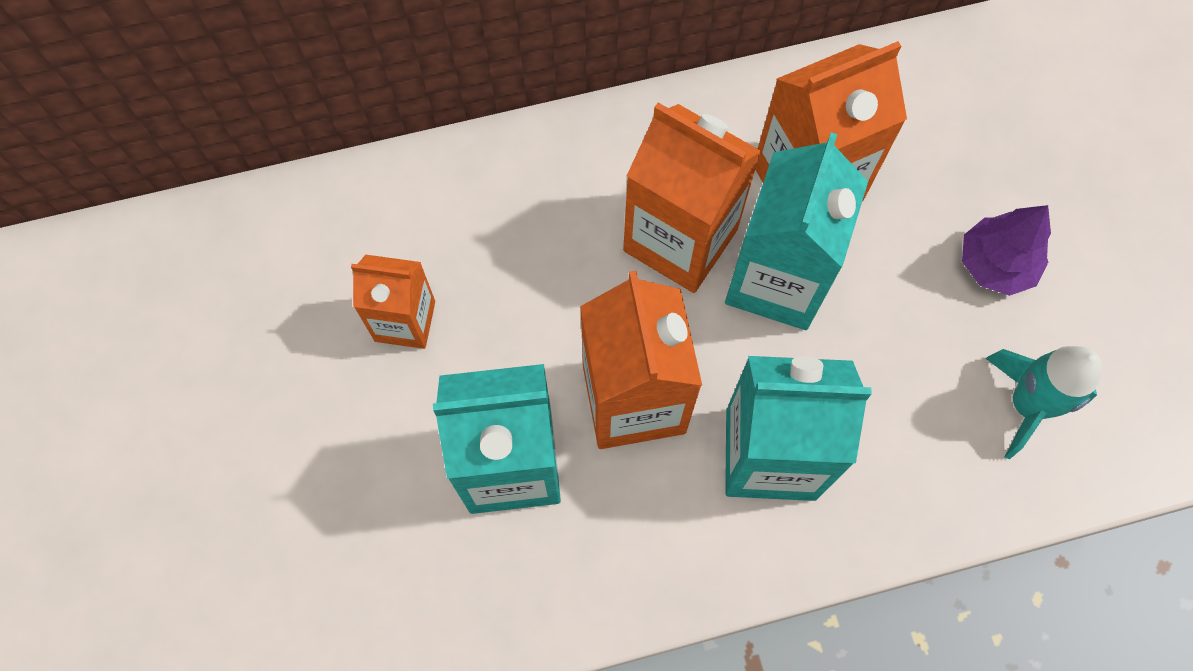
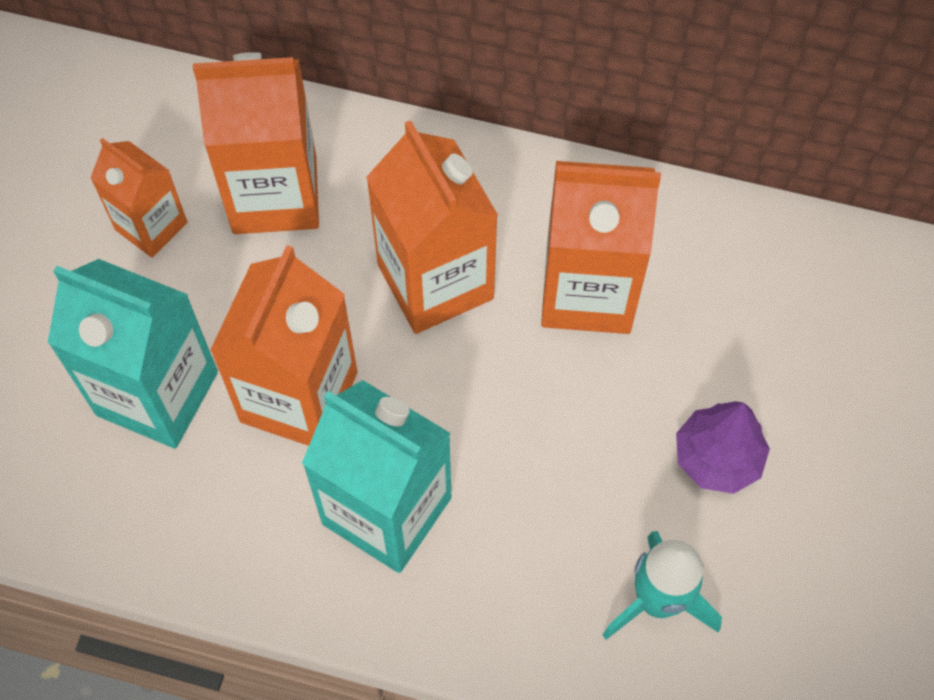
camera: 30 degrees right, 5 degrees down
(495, 237) = (275, 195): none -> orange carton
(777, 280) = (499, 362): turquoise carton -> none

